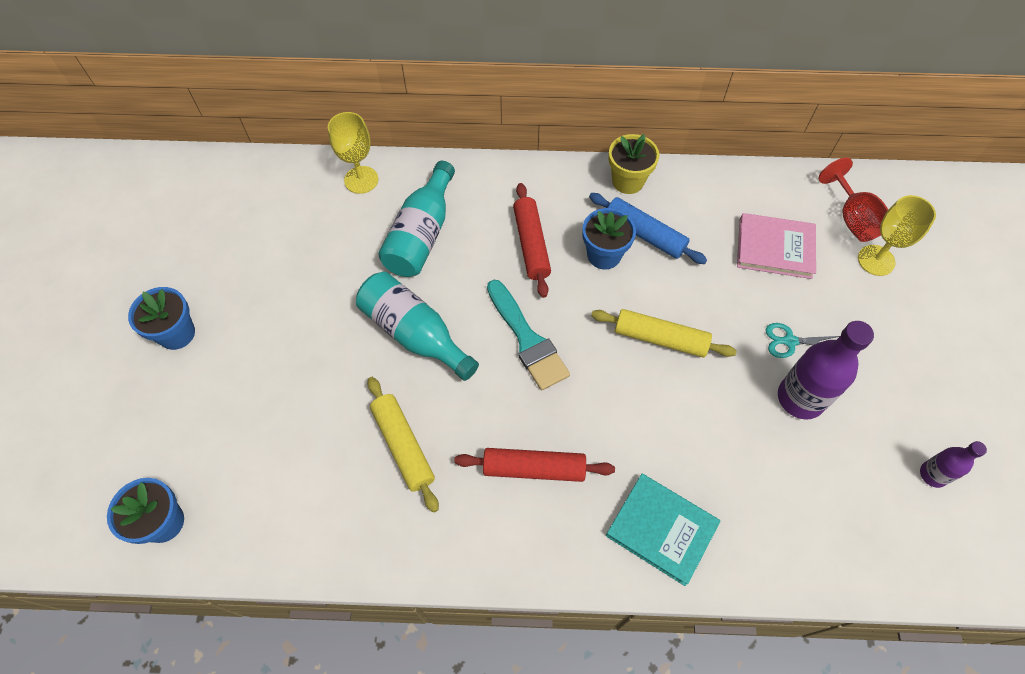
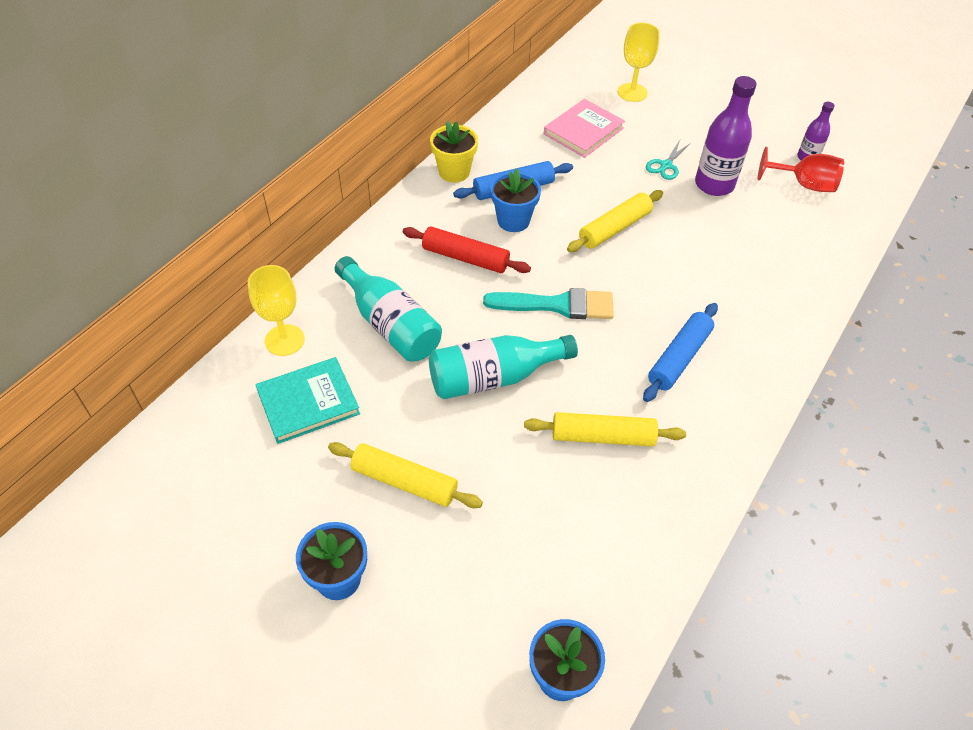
camera: 60 degrees left, 10 degrees down
(278, 328) = (404, 481): none -> yellow rolling pin
(534, 468) = (679, 358): red rolling pin -> blue rolling pin
(661, 529) = (773, 308): turquoise book -> turquoise book (308, 402)
(852, 218) = (590, 84): red goblet -> red goblet (804, 185)

